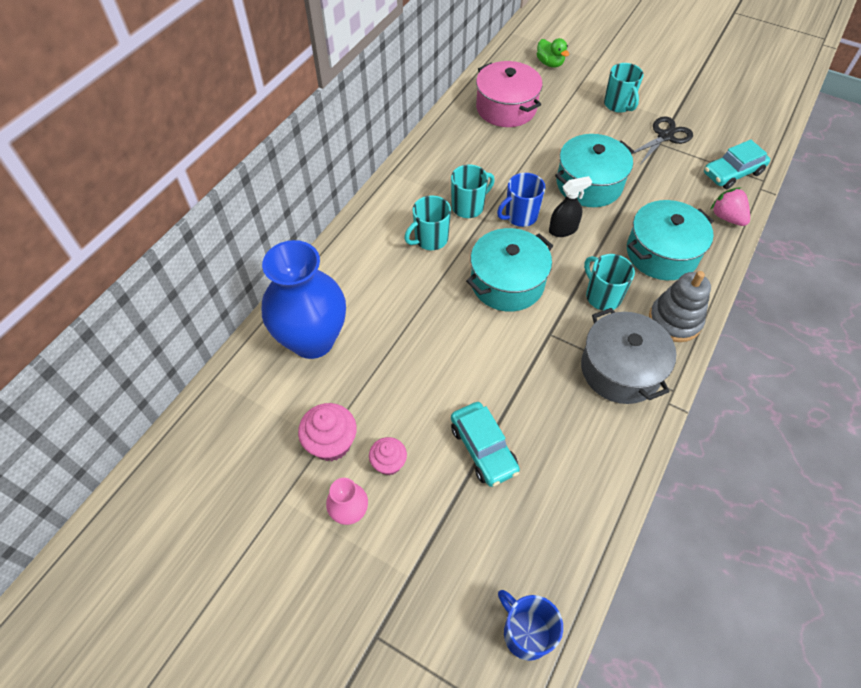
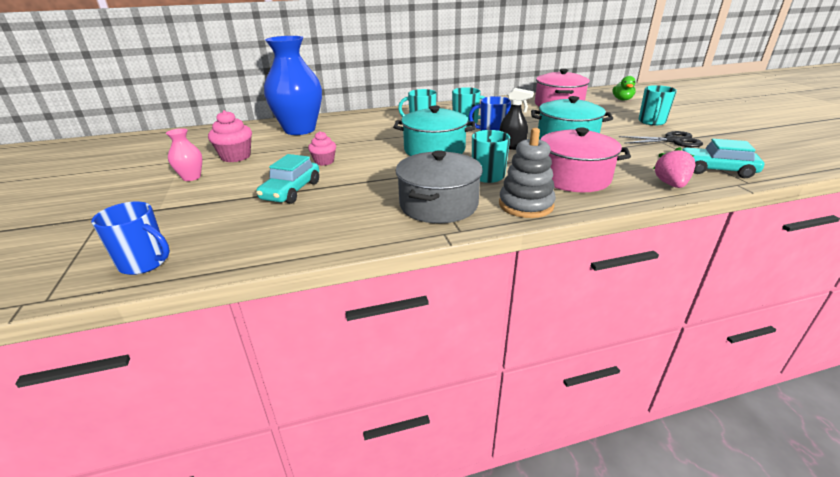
camera: 45 degrees right, 25 degrees down
(389, 463) = (241, 173): pink cupcake -> pink cupcake (324, 161)
(525, 633) = (145, 263): blue mug -> blue mug turned 105 degrees clockwise
(661, 253) = (573, 177): turquoise pot -> pink pot

